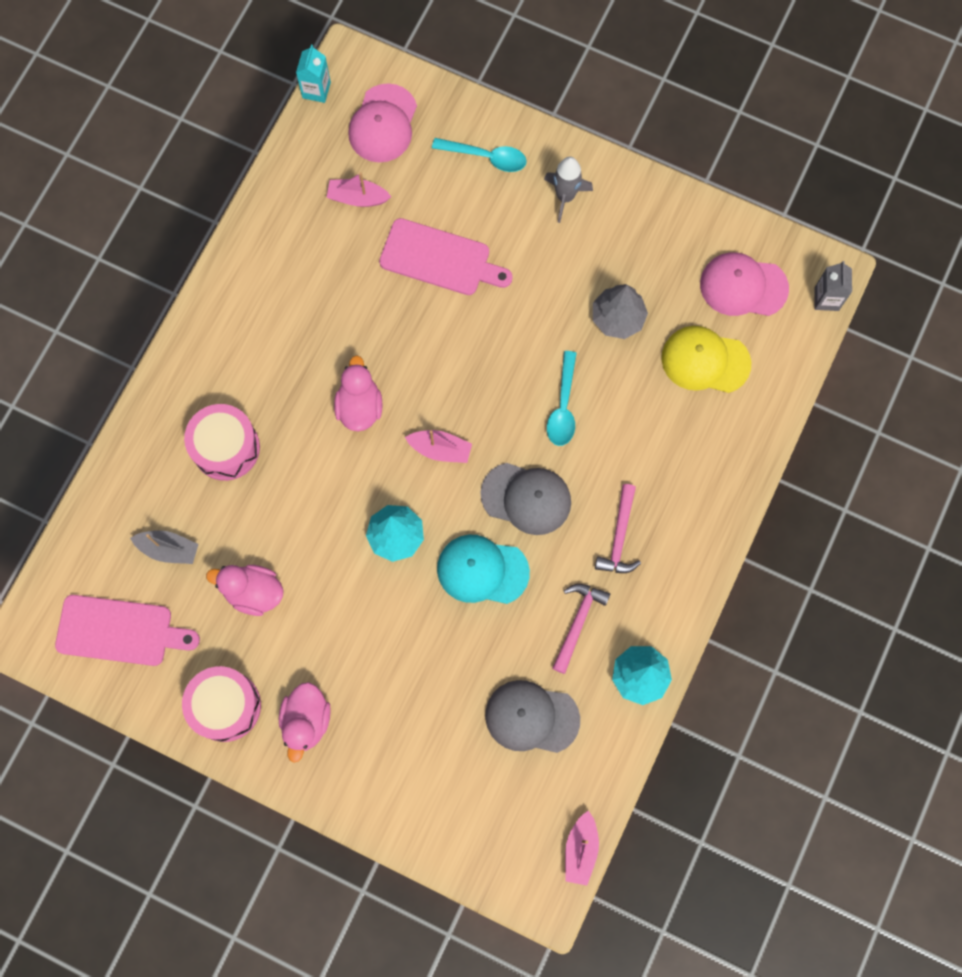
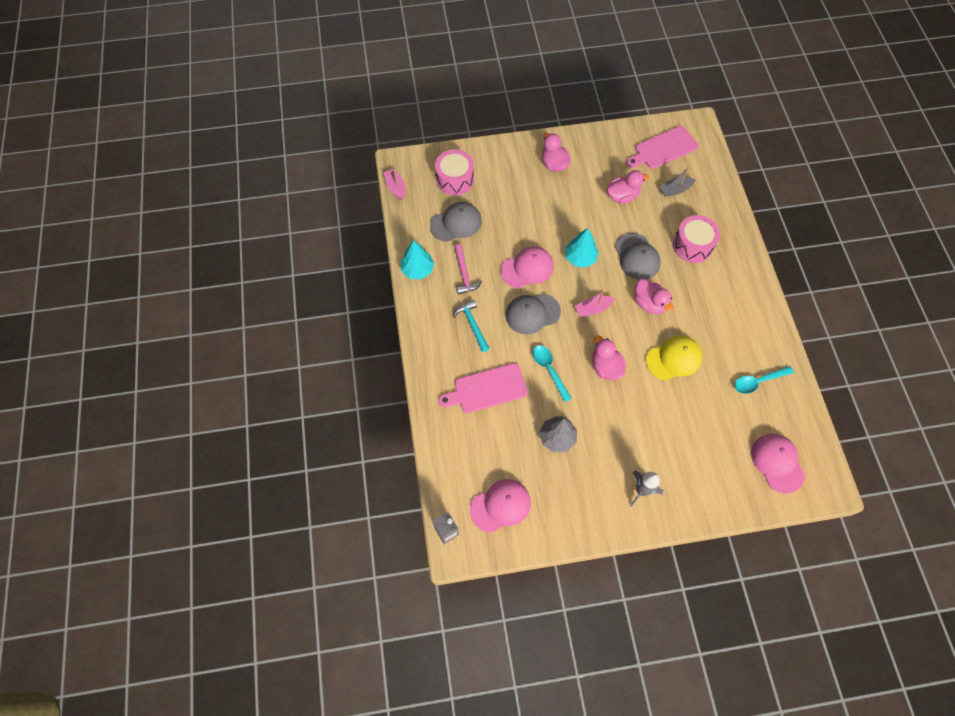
camera: 145 degrees right, 10 degrees down
(225, 706) = (593, 149): pink drum -> pink drum (455, 179)
(316, 90) = (831, 457): turquoise carton -> none
(316, 483) = (637, 257): none -> grey cap
(358, 198) = (749, 409): pink boat -> none
(440, 259) = (677, 405): pink cutting board -> pink cutting board (487, 389)
(482, 570) = (527, 268): turquoise cap -> pink cap
(486, 157) = (705, 483): turquoise spoon -> turquoise spoon (758, 381)
(488, 362) = (605, 367): none -> pink duck
(619, 537) = (472, 325): pink hammer -> turquoise hammer
(705, 361) = (492, 445): yellow cap -> yellow cap (673, 359)

